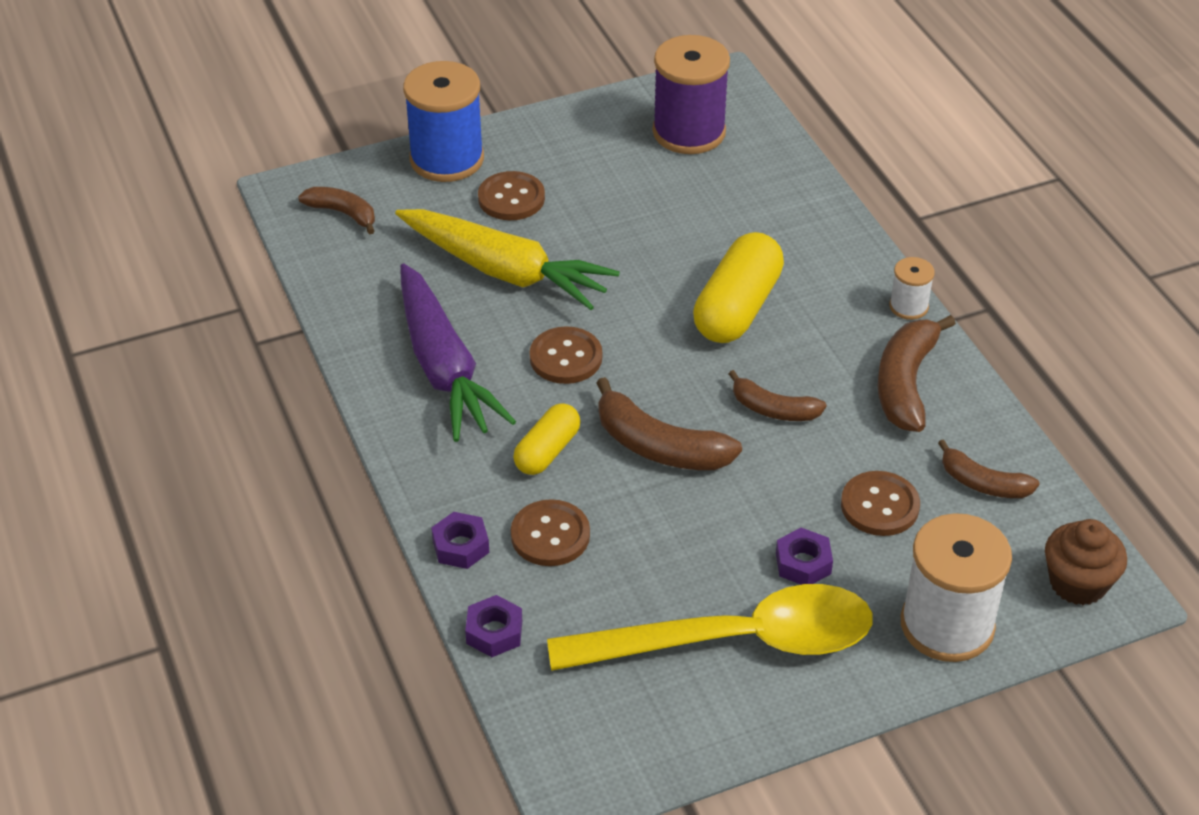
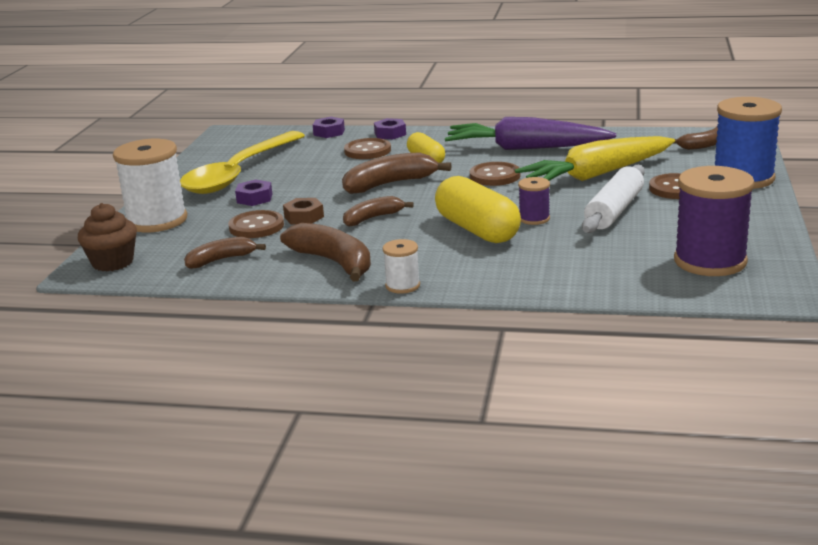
camera: 125 degrees right, 20 degrees down
(609, 225) = (614, 211): none -> white rolling pin
(674, 276) = (534, 219): none -> purple spool
(819, 475) = (304, 217): none -> brown nut

